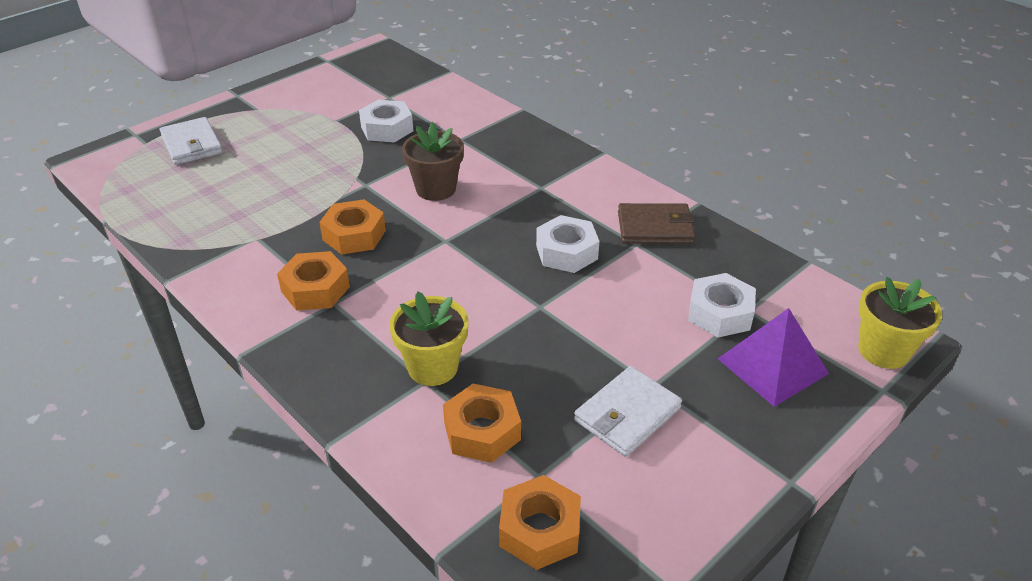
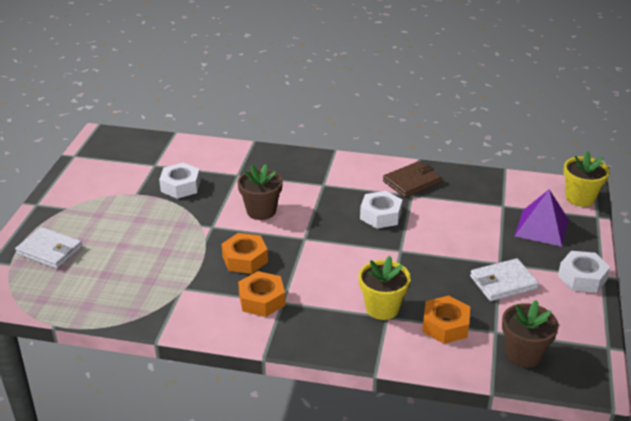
camera: 35 degrees left, 5 degrees down
(540, 530) = (523, 354): orange nut -> brown flower pot
(627, 414) = (503, 282): white wallet -> white wallet turned 60 degrees clockwise
(719, 313) = (492, 213): white nut -> white nut (582, 277)

